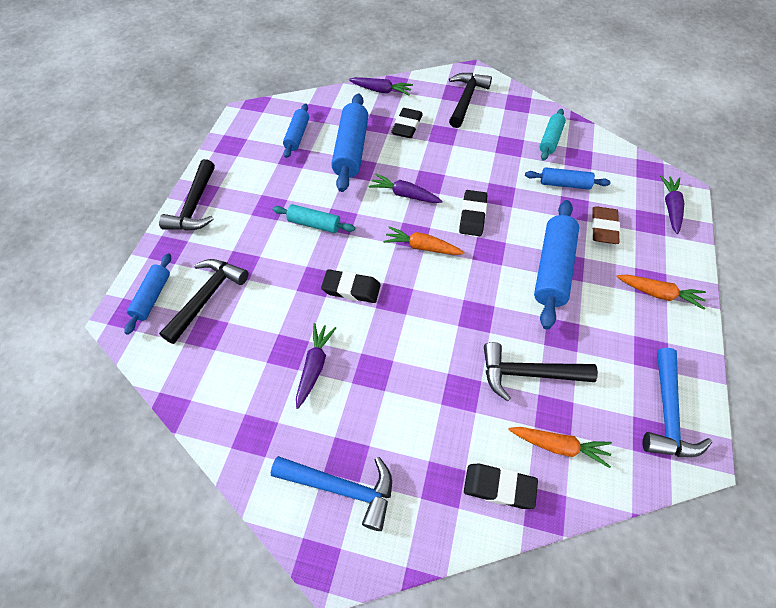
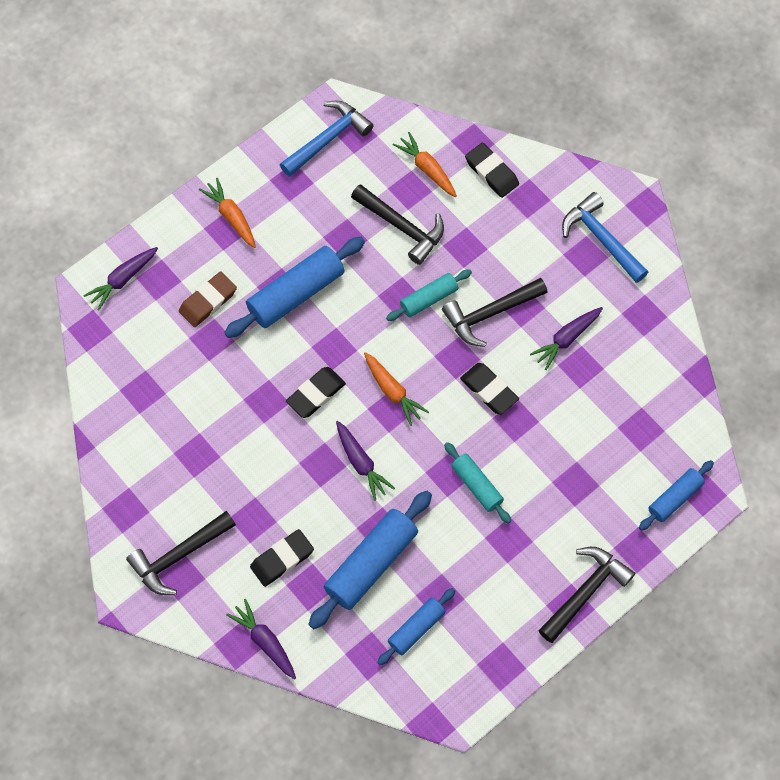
camera: 145 degrees left, 10 degrees up
(207, 297) = (624, 466): black hammer -> black hammer (490, 314)
(550, 139) = (146, 433): turquoise rolling pin -> turquoise rolling pin (429, 299)
(564, 184) = (192, 370): blue rolling pin -> none

